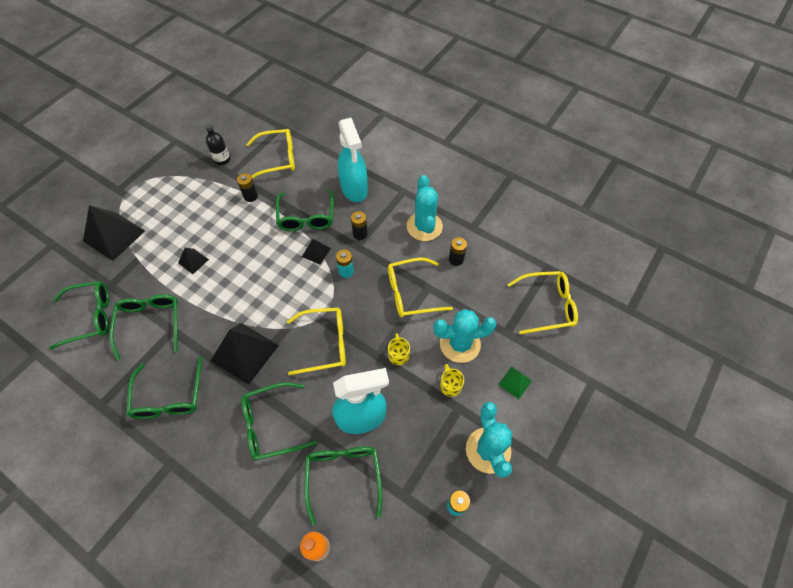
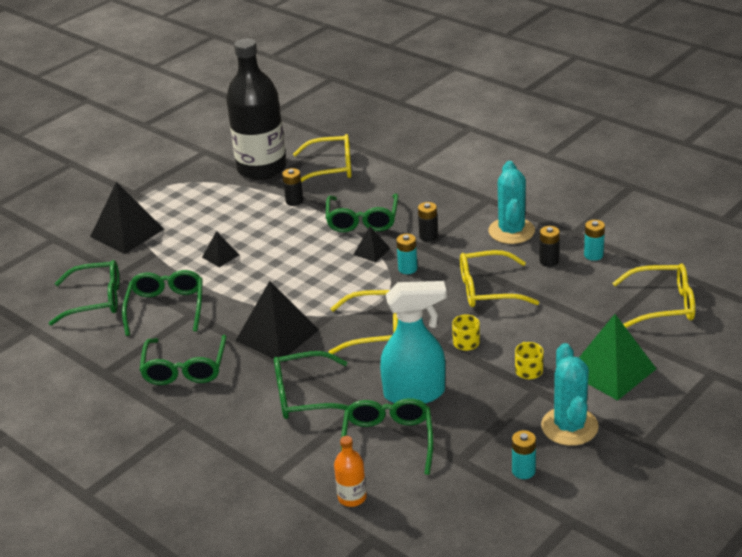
camera: 10 degrees right, 25 degrees down
(222, 160) = (261, 168): black bottle -> black bottle, size x2.44
(354, 189) = (425, 196): turquoise spray bottle -> none
(460, 344) = (545, 335): turquoise cactus -> none
(489, 251) = (593, 255): none -> turquoise battery
(515, 382) = (611, 370): green pyramid -> green pyramid, size x2.03

